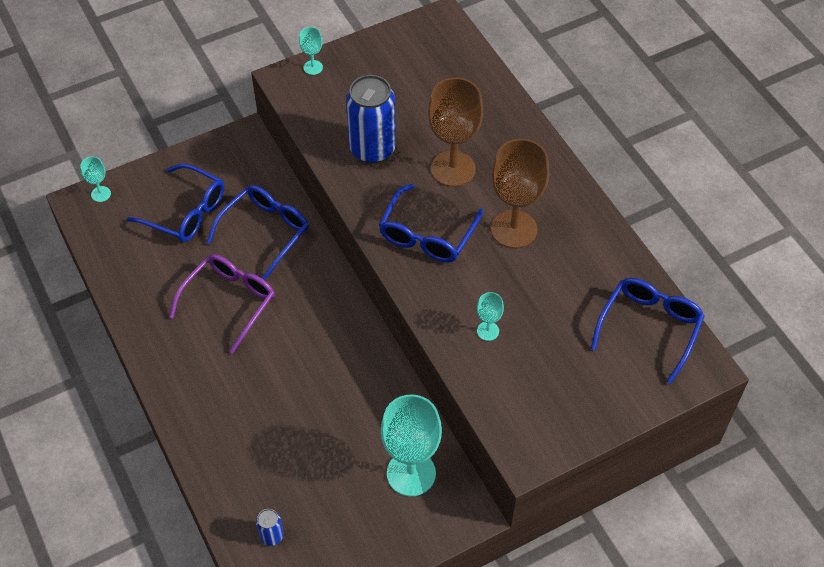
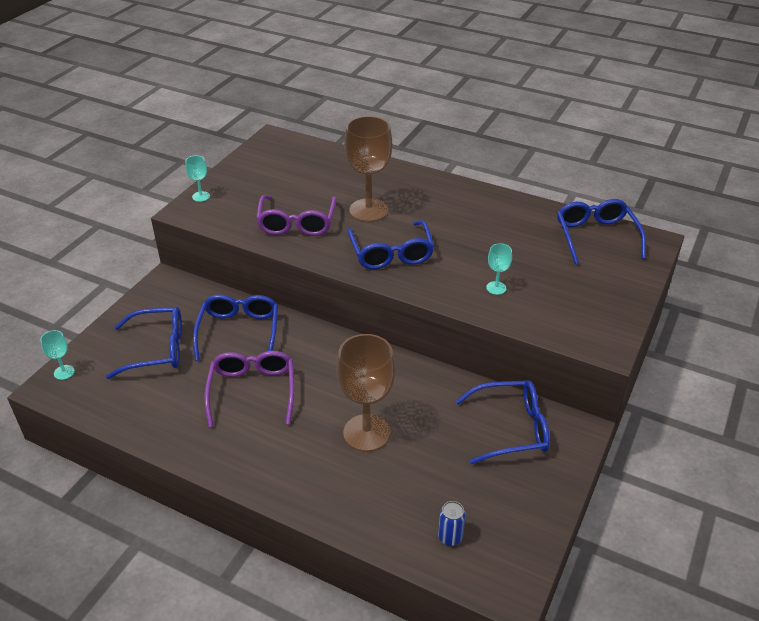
camera: 35 degrees left, 15 degrees down
(372, 149) = (297, 223): blue can -> purple glasses
(411, 473) = (511, 428): turquoise goblet -> blue glasses
(514, 229) = (448, 224): brown goblet -> brown goblet (366, 433)

